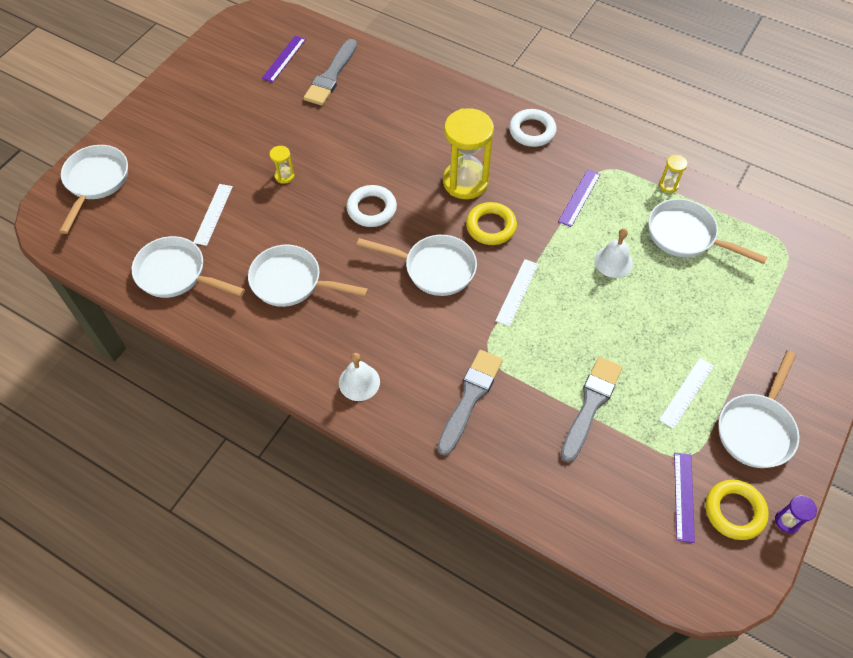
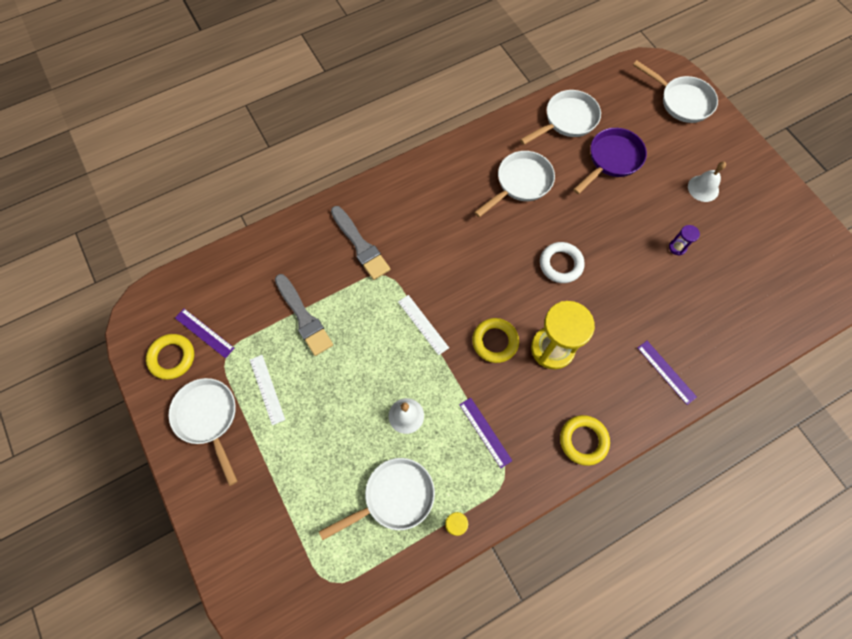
camera: 120 degrees right, 10 degrees up
(213, 214) = (612, 160): white ruler -> purple pan
(284, 58) = (774, 276): purple ruler -> purple ruler (666, 372)
(284, 176) = (627, 219): yellow hourglass -> none
(331, 76) = (734, 304): grey brush -> none
(359, 382) = (415, 187): white bell -> white bell (703, 188)
(434, 268) = (478, 279): white pan -> none
(532, 131) = (583, 440): white ring -> yellow ring
(787, 521) = (141, 387): purple hourglass -> purple hourglass (677, 247)

